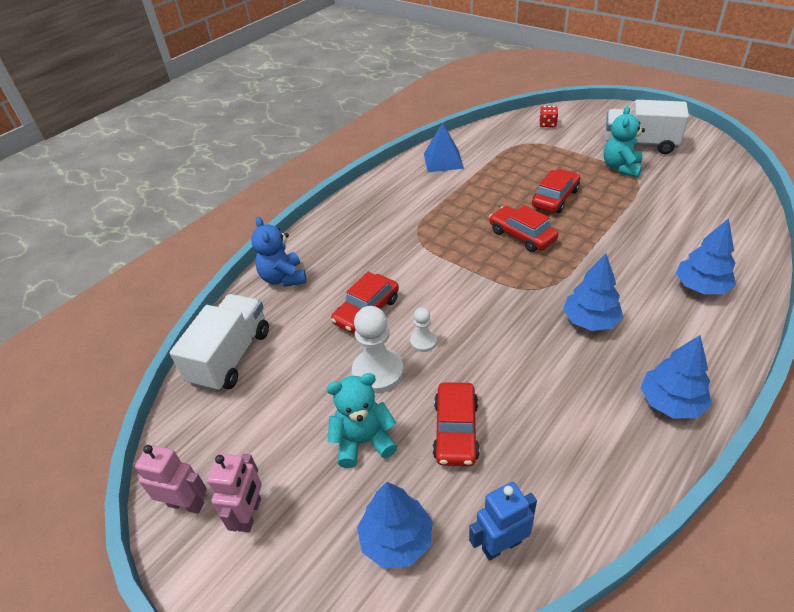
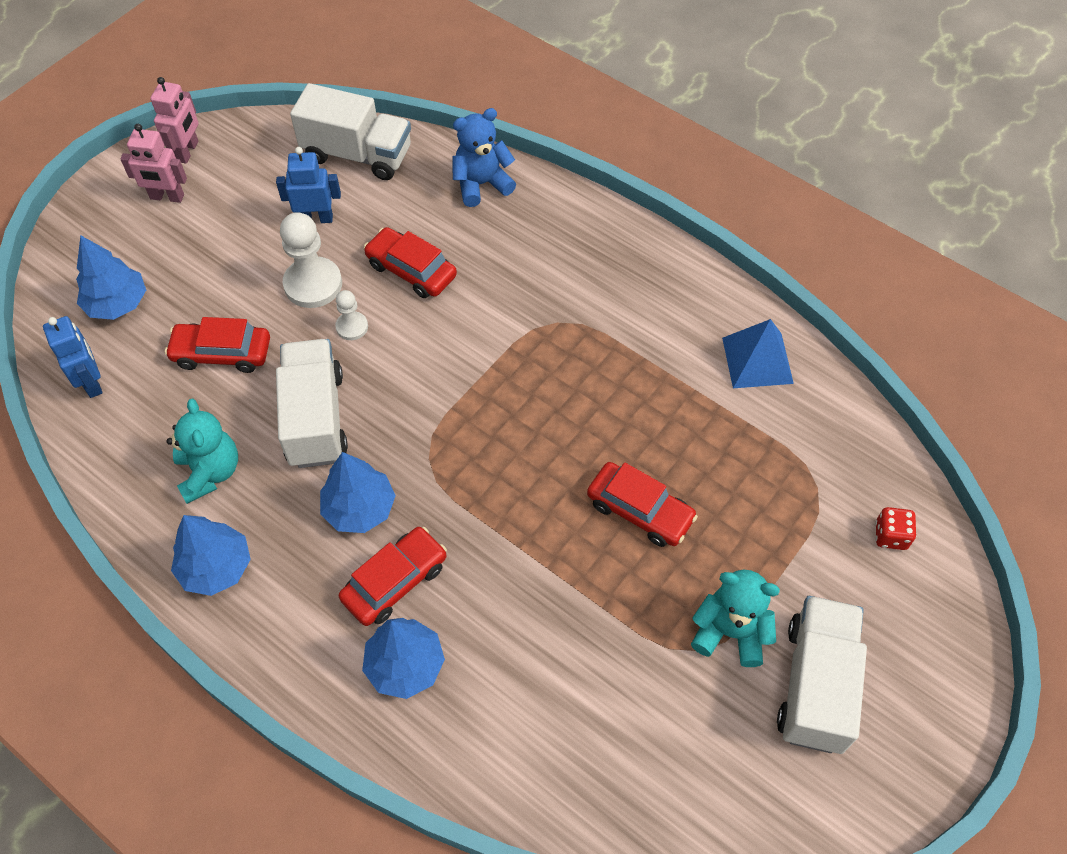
camera: 85 degrees right, 15 degrees up
(302, 378) = (316, 219): none -> blue robot
(363, 441) = (225, 275): turquoise teddy bear -> turquoise teddy bear (210, 472)
(516, 355) = (315, 418): none -> white truck
(522, 235) = (545, 452): red car -> red car (395, 582)

